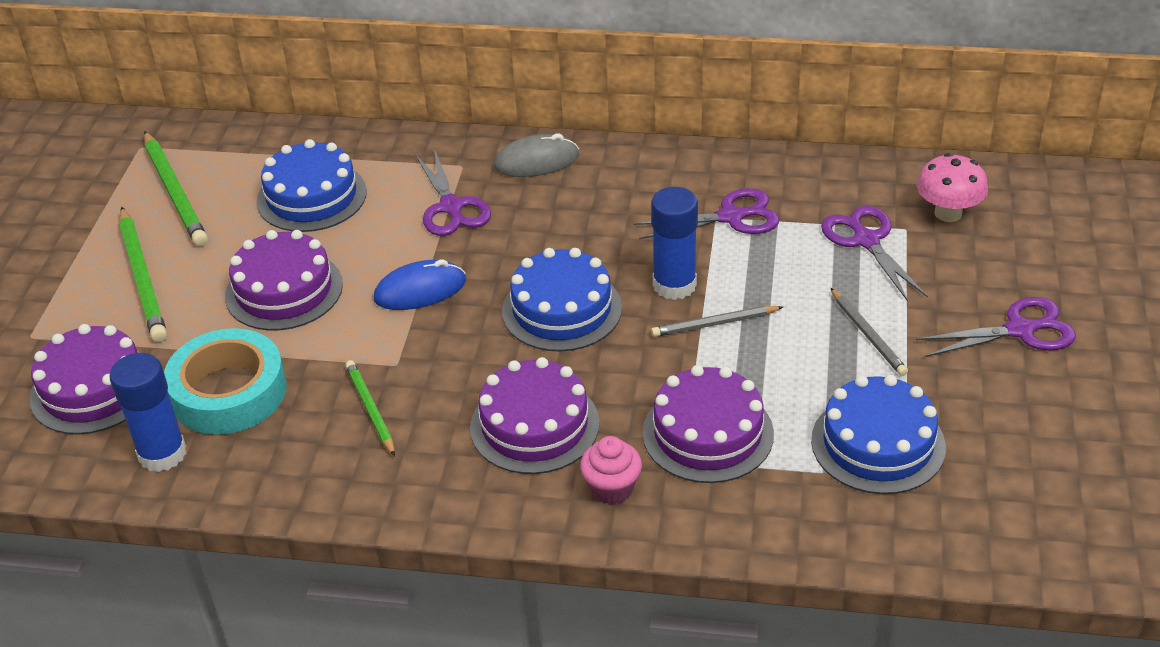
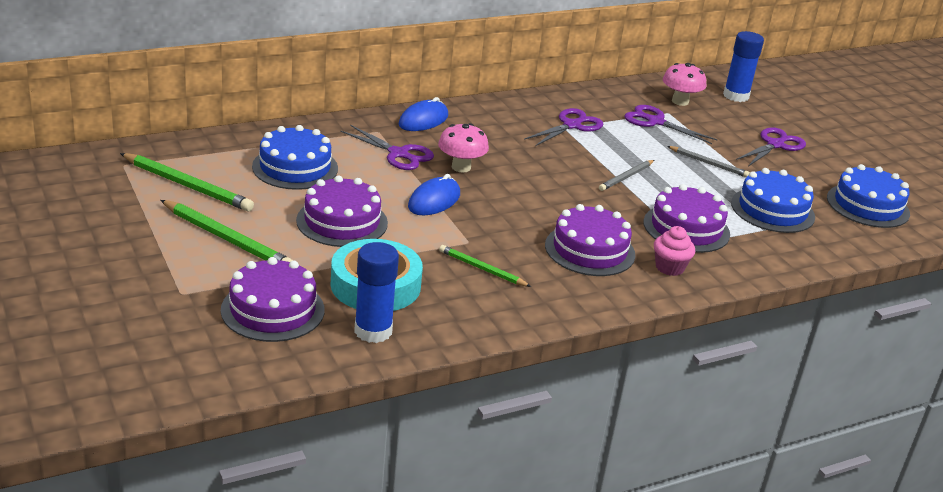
camera: 40 degrees left, 10 degrees down
(507, 248) = (461, 167): none -> pink mushroom
(536, 161) = (423, 120): grey mouse -> blue mouse
(562, 309) = (533, 190): blue cake -> blue cake (868, 205)
(674, 285) = (581, 164): blue glue stick -> blue glue stick (736, 96)

